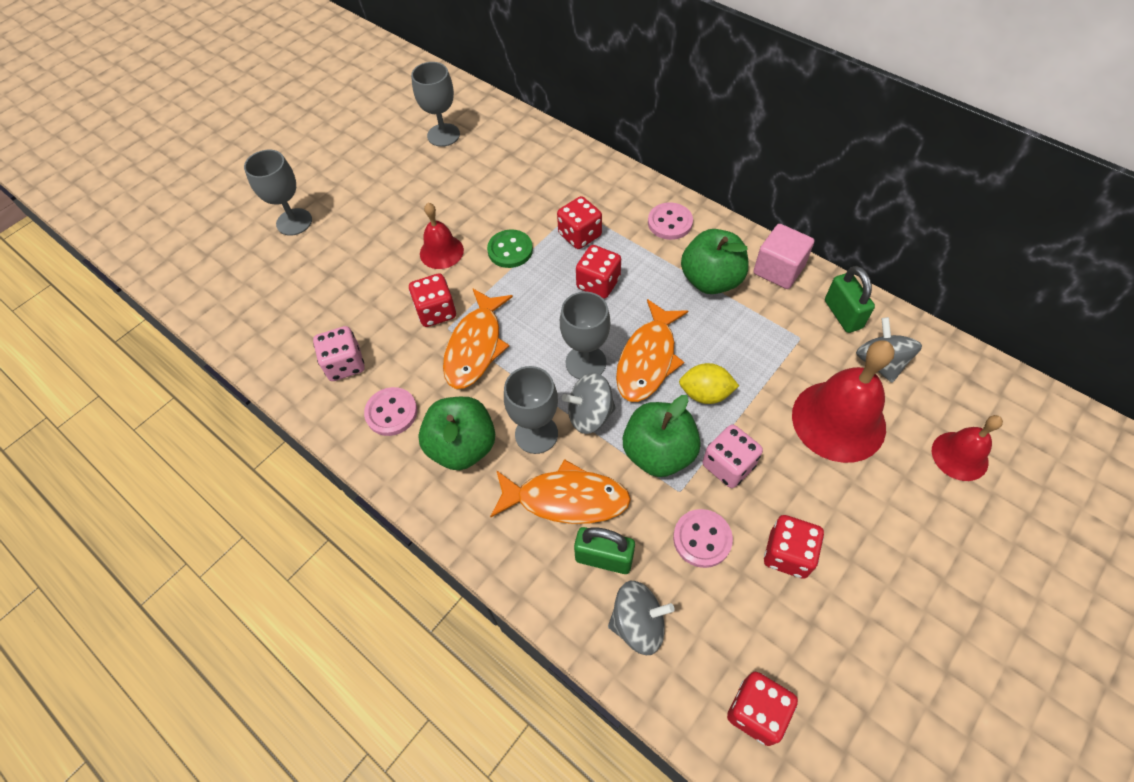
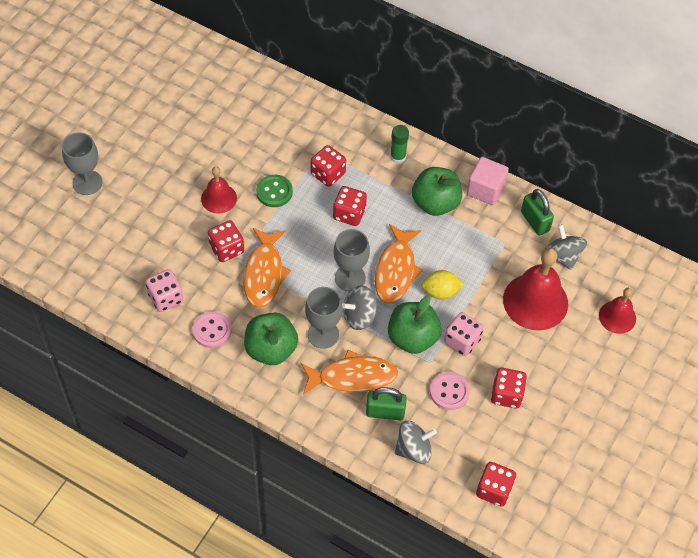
camera: 15 degrees left, 0 degrees up
(443, 135) = (194, 90): grey goblet -> none
(670, 222) = (398, 157): pink button -> green glue stick

